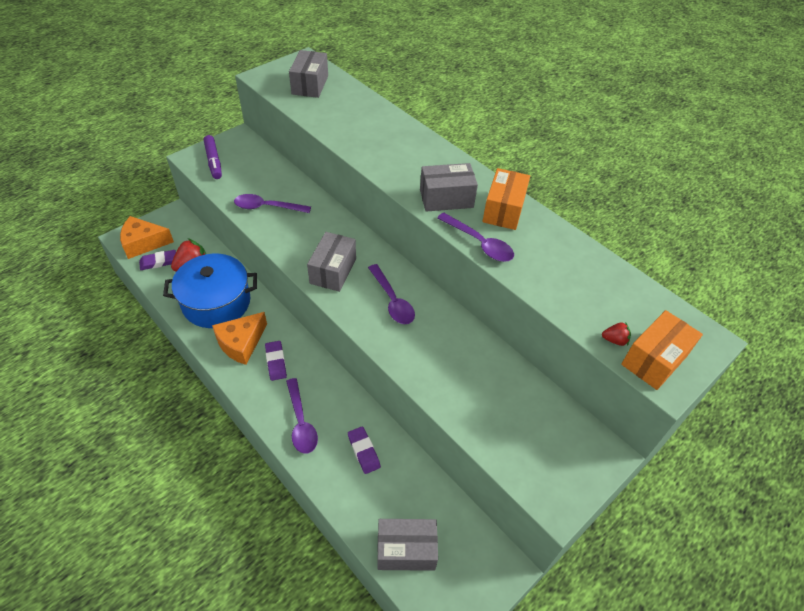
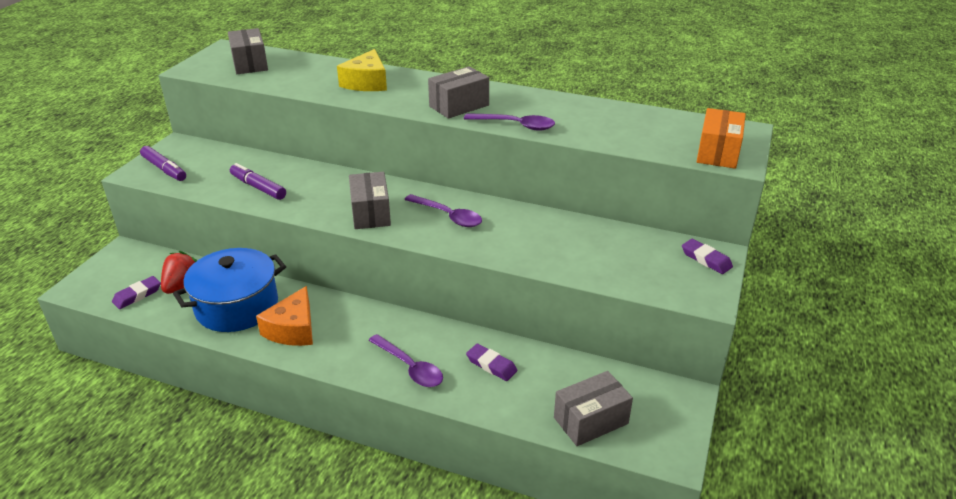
camera: 25 degrees left, 15 degrees down
(143, 243) = (104, 285): orange cheese -> none
(267, 207) = (258, 187): purple spoon -> purple marker
(276, 362) = (344, 331): purple eraser -> purple eraser (706, 259)
(387, 140) = (366, 82): none -> yellow cheese
(503, 210) = (516, 100): orange box -> none
(614, 340) = (678, 150): red strawberry -> none

